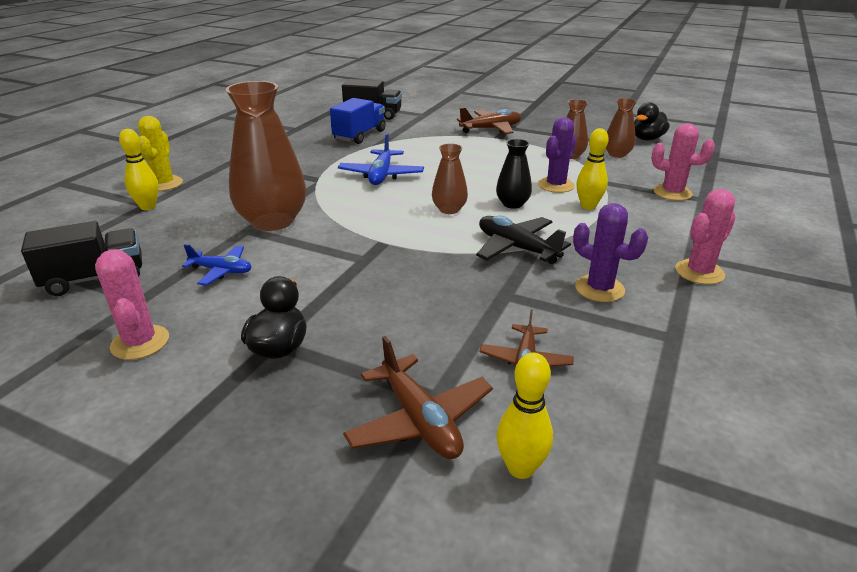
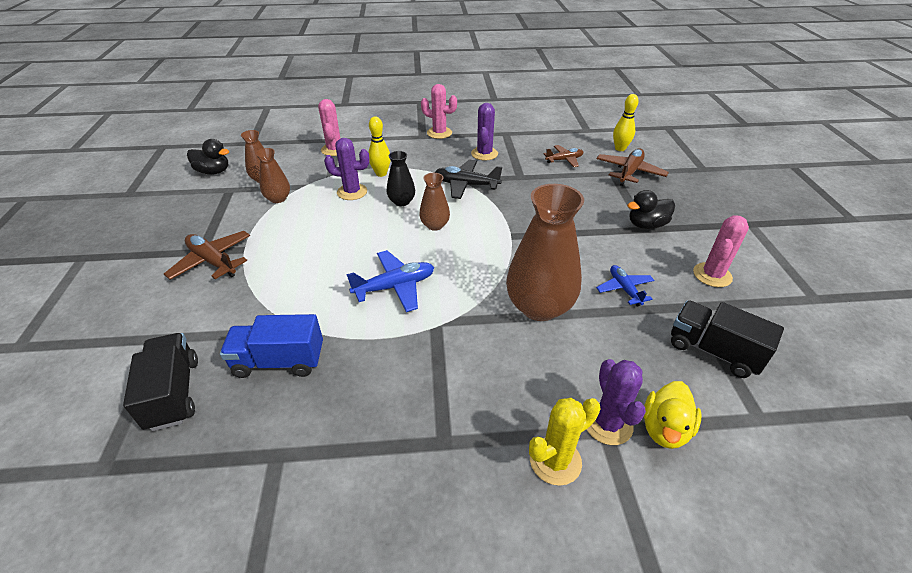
camera: 120 degrees left, 10 degrees up
(106, 223) = (664, 429): none -> yellow duck
(148, 207) = (607, 423): yellow bowling pin -> purple cactus
(516, 248) = (466, 185): black plane -> black plane turned 90 degrees clockwise

